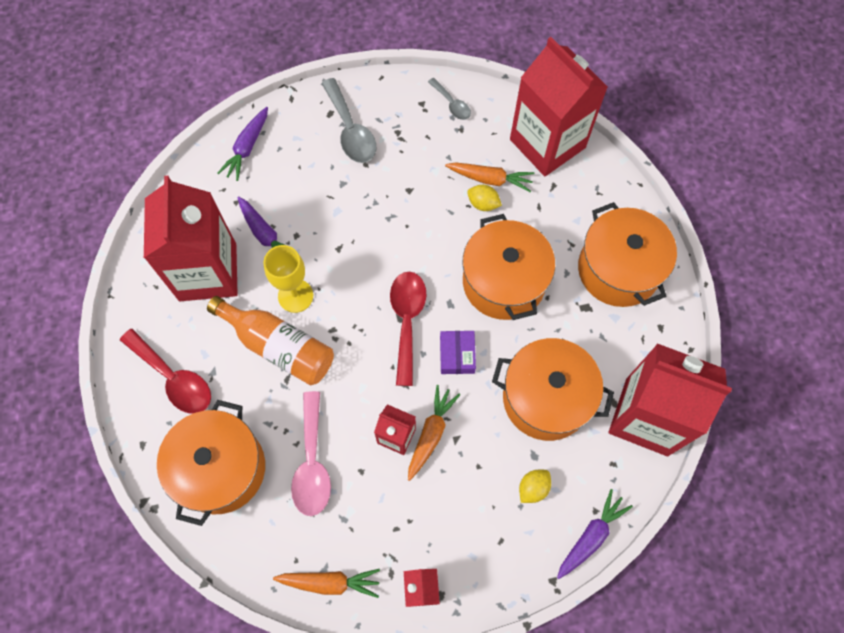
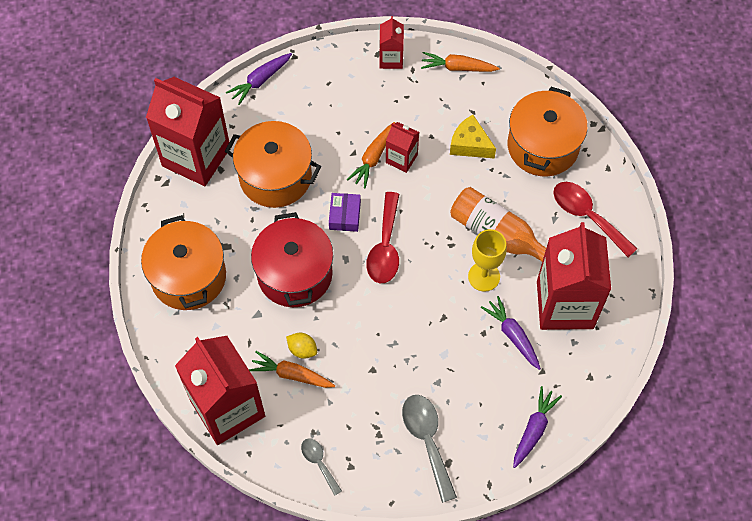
camera: 175 degrees left, 5 degrees down
(312, 463) = (470, 144): pink spoon -> yellow cheese
(503, 282) = (295, 274): orange pot -> red pot
(533, 488) = (298, 115): yellow lemon -> none

